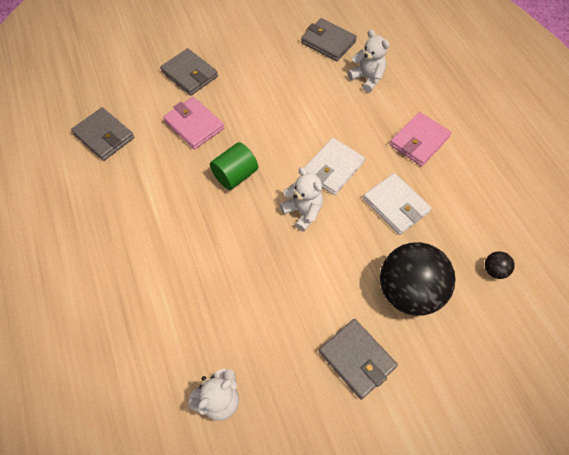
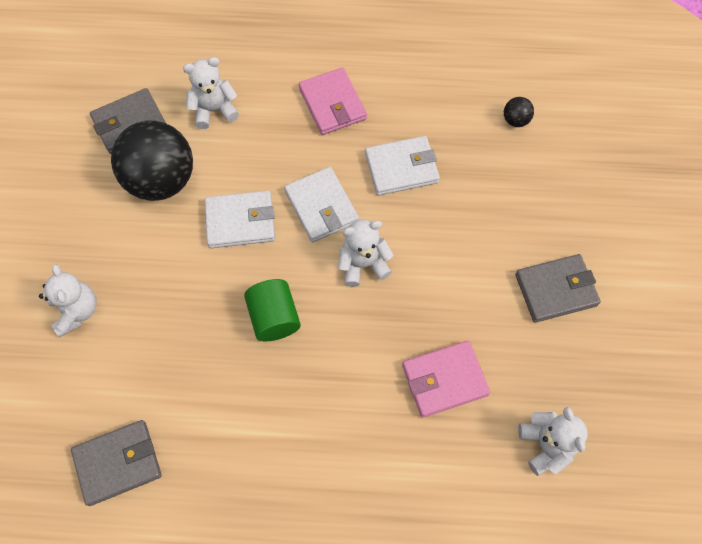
camera: 65 degrees left, 5 degrees up
(189, 74) = (77, 311): grey wallet -> white teddy bear
(194, 125) = (168, 337): pink wallet -> pink wallet (444, 380)
(294, 127) = (240, 221): none -> white wallet
(408, 291) = (504, 207): black ball -> black ball (161, 180)

